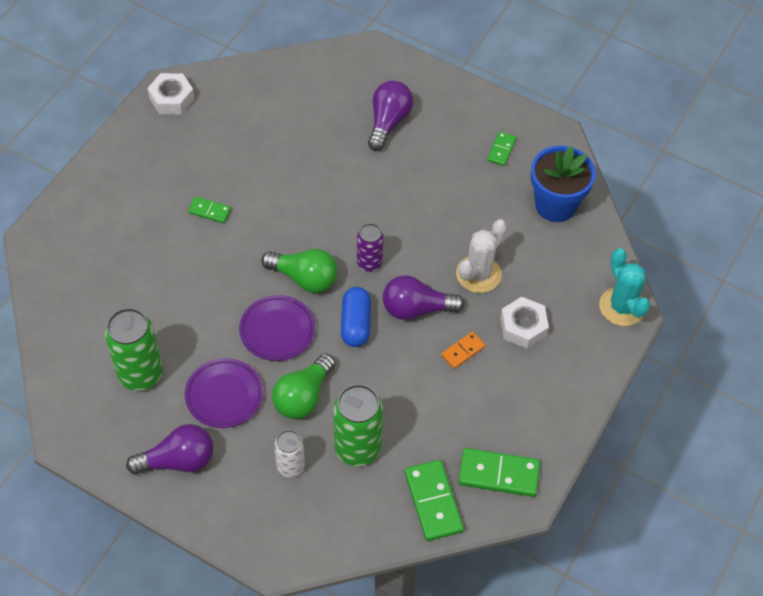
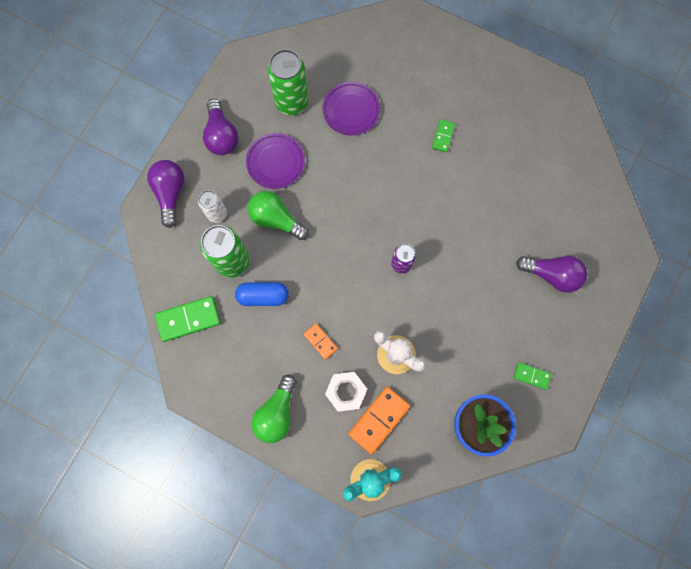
camera: 90 degrees right, 20 degrees up
(172, 99) = (555, 96): white nut -> none
(277, 330) = (334, 196): purple plate -> purple plate (351, 110)
(304, 278) = (383, 213): green light bulb -> green light bulb (277, 413)
(355, 324) = (342, 255): blue capsule -> blue capsule (263, 296)
(416, 309) = (359, 303): purple light bulb -> purple light bulb (170, 193)
(498, 474) = (211, 369): green domino -> none
(554, 295) = (379, 419): none -> orange domino

